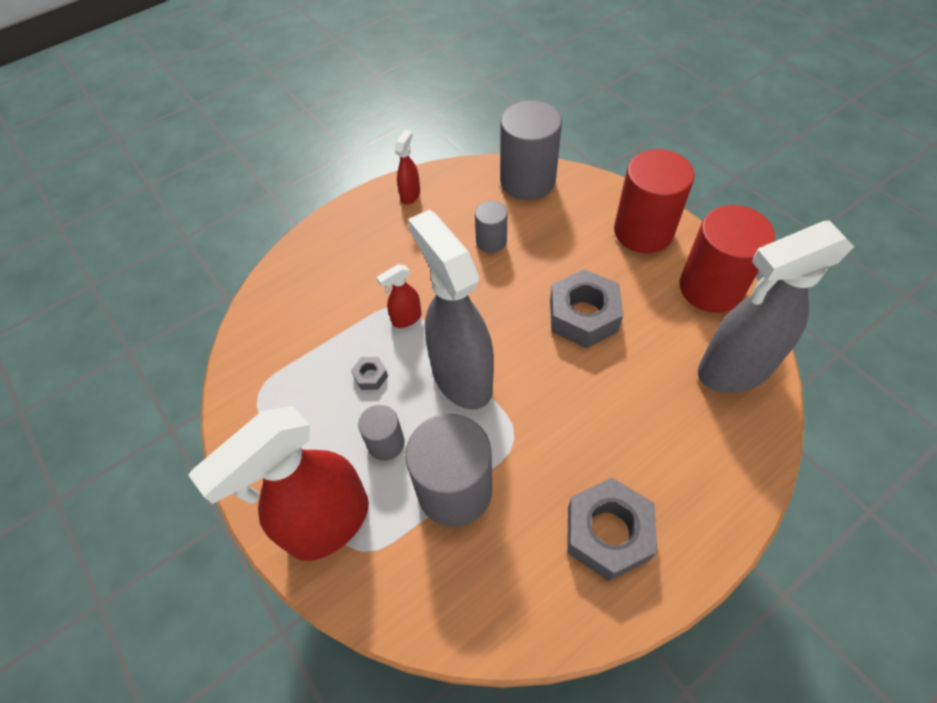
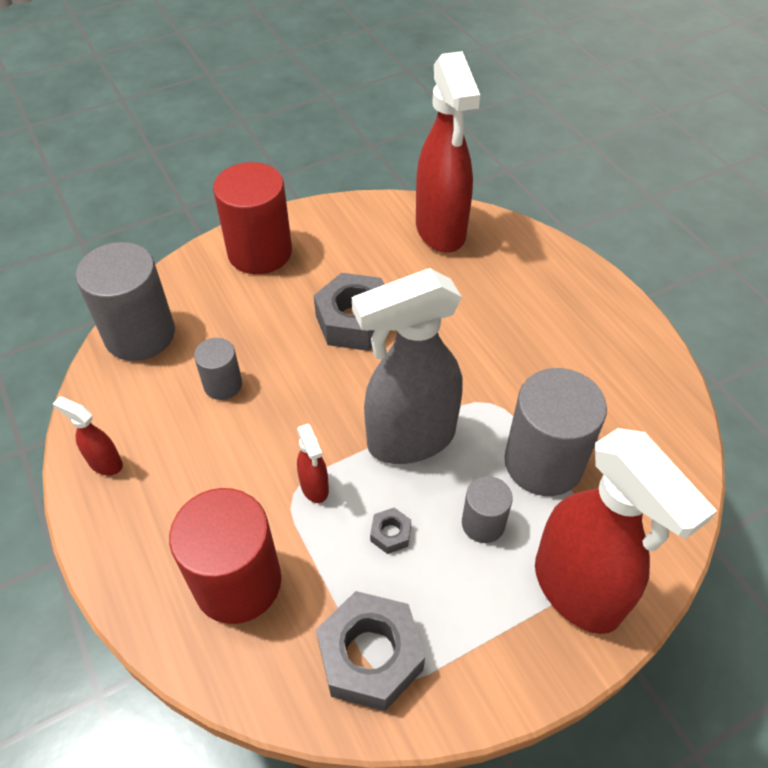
camera: 85 degrees left, 5 degrees down
(607, 533) = (590, 349): grey nut -> grey nut (370, 656)
(711, 287) = (347, 222): red cylinder -> red cylinder (237, 582)
(733, 370) = (441, 231): grey spray bottle -> red spray bottle

